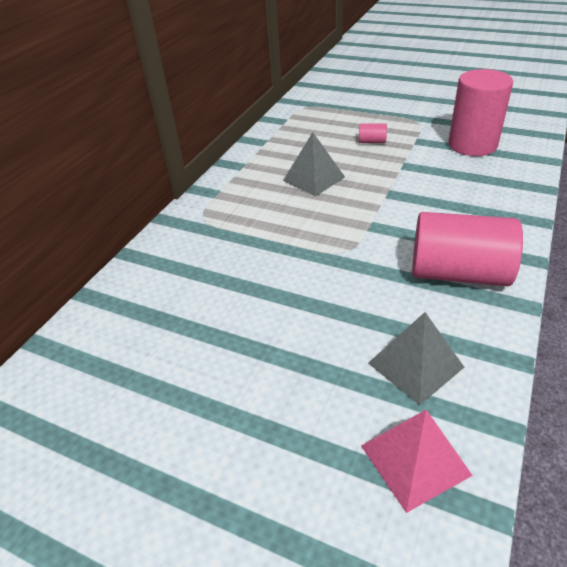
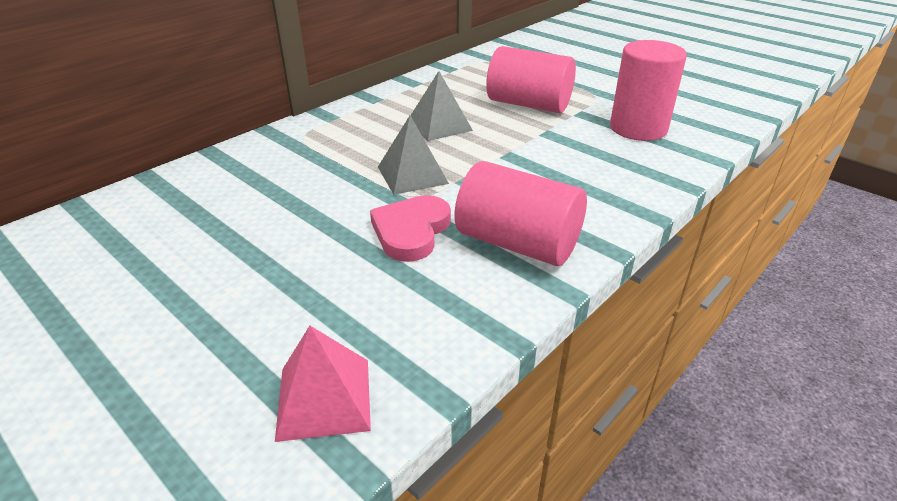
camera: 15 degrees right, 5 degrees down
(367, 285) = (411, 231): none -> pink heart
(372, 141) = (528, 104): pink cylinder -> pink cylinder, size x2.45
(415, 365) = (398, 314): grey pyramid -> grey pyramid (412, 175)

